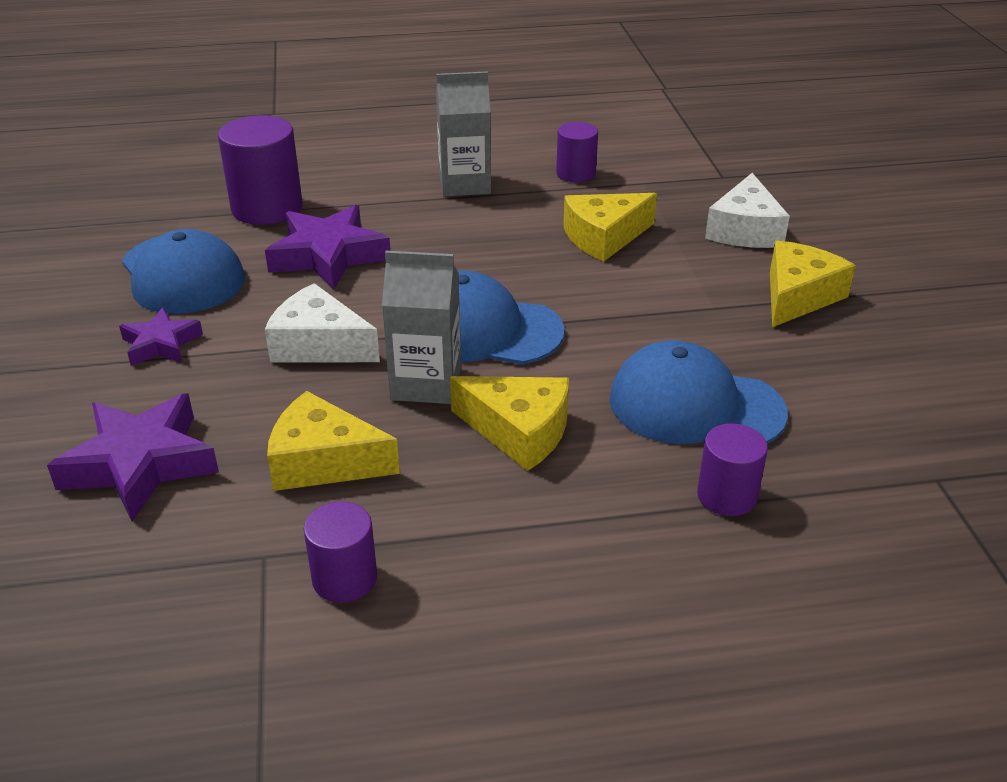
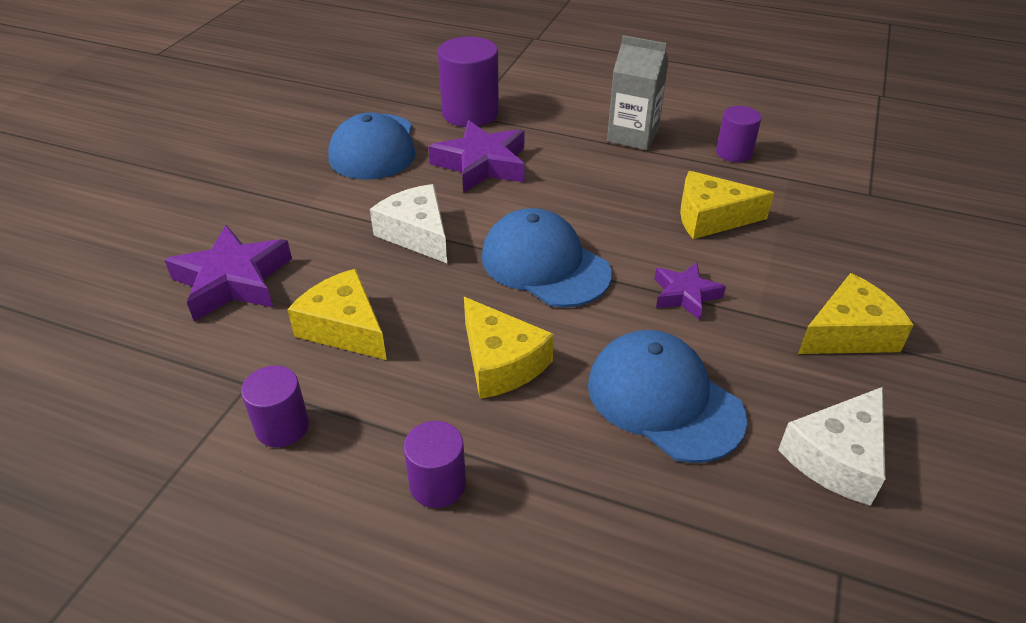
camera: 30 degrees right, 5 degrees up
(161, 344) = (317, 196): purple star -> purple star (685, 295)
(426, 383) = (466, 293): grey carton -> none
(727, 496) = (622, 495): purple cylinder -> purple cylinder (437, 484)
(745, 230) = (849, 252): white cheese -> white cheese (837, 457)

